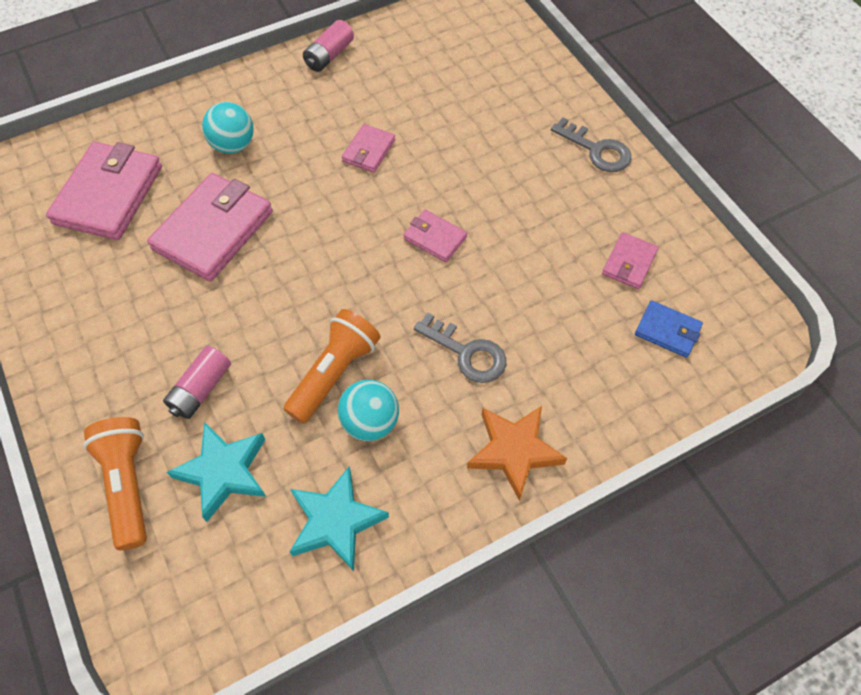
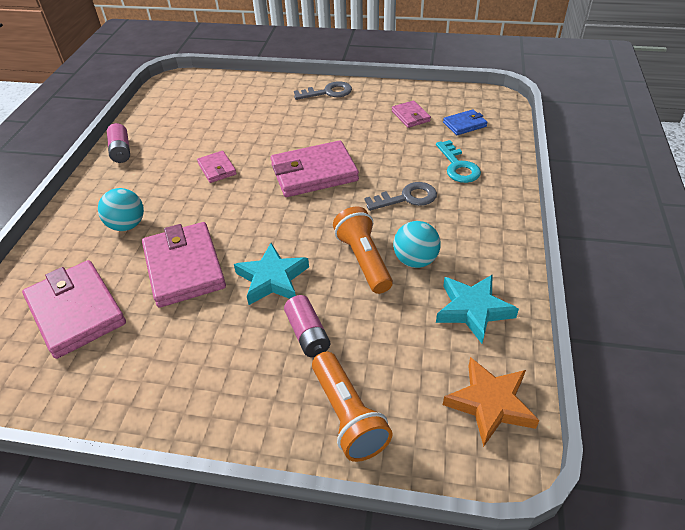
camera: 50 degrees left, 15 degrees down
(128, 485) = (347, 415): orange flashlight -> orange flashlight turned 135 degrees counterclockwise
(224, 472) = (387, 352): turquoise star -> turquoise star (272, 279)
(435, 238) = (314, 173): pink wallet -> pink wallet, size x1.97
(514, 451) = (489, 210): orange star -> orange star (490, 403)
(572, 372) = (458, 166): none -> turquoise key

